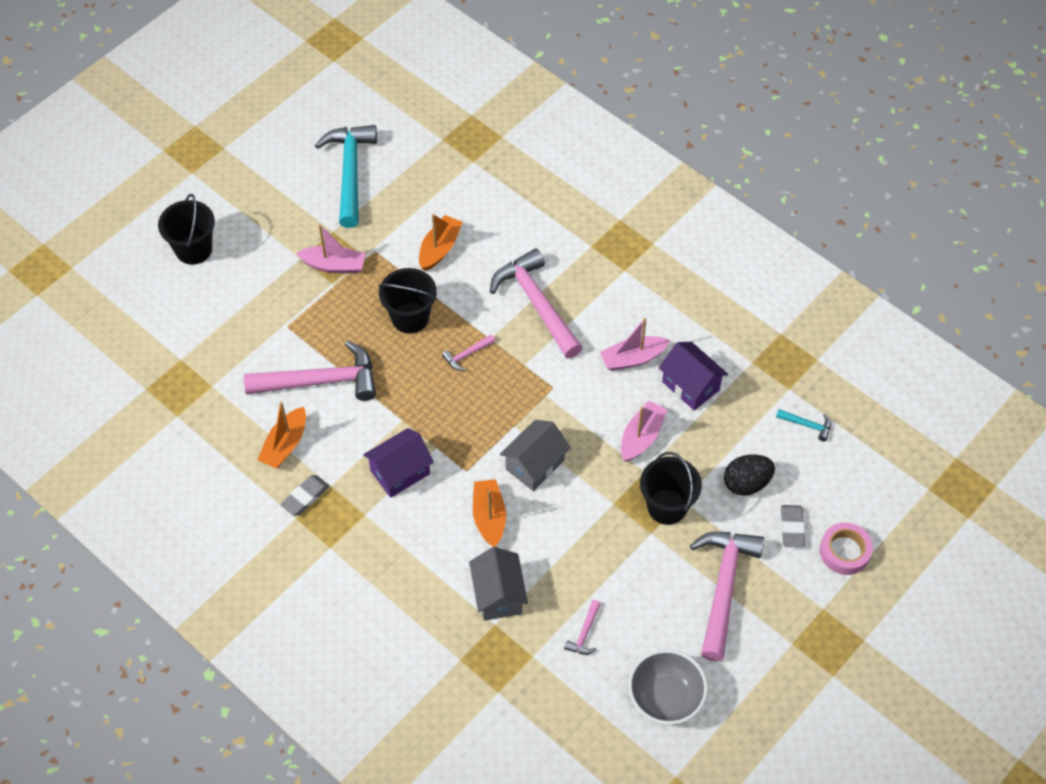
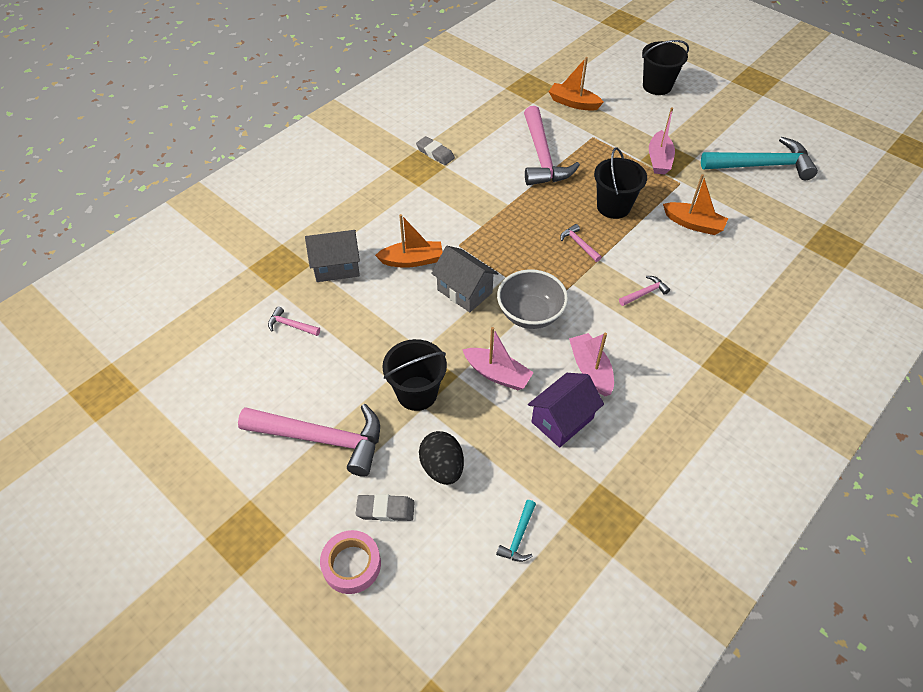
camera: 90 degrees right, 5 degrees down
(285, 445) = (482, 141): orange boat -> orange boat (573, 103)
(400, 472) = (457, 204): purple house -> none
(536, 303) = (644, 293): pink hammer -> pink hammer, size x0.42
(665, 698) = (215, 384): grey bowl -> grey bowl (530, 314)

